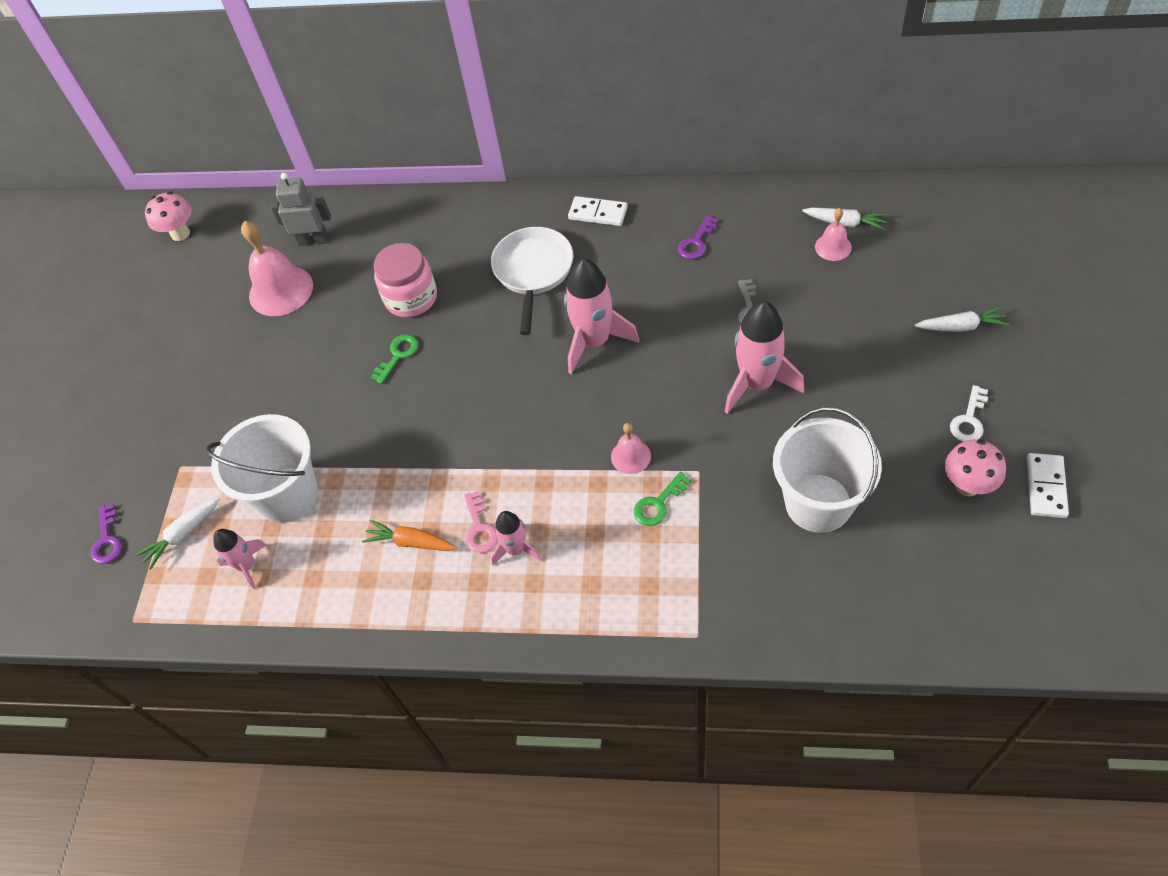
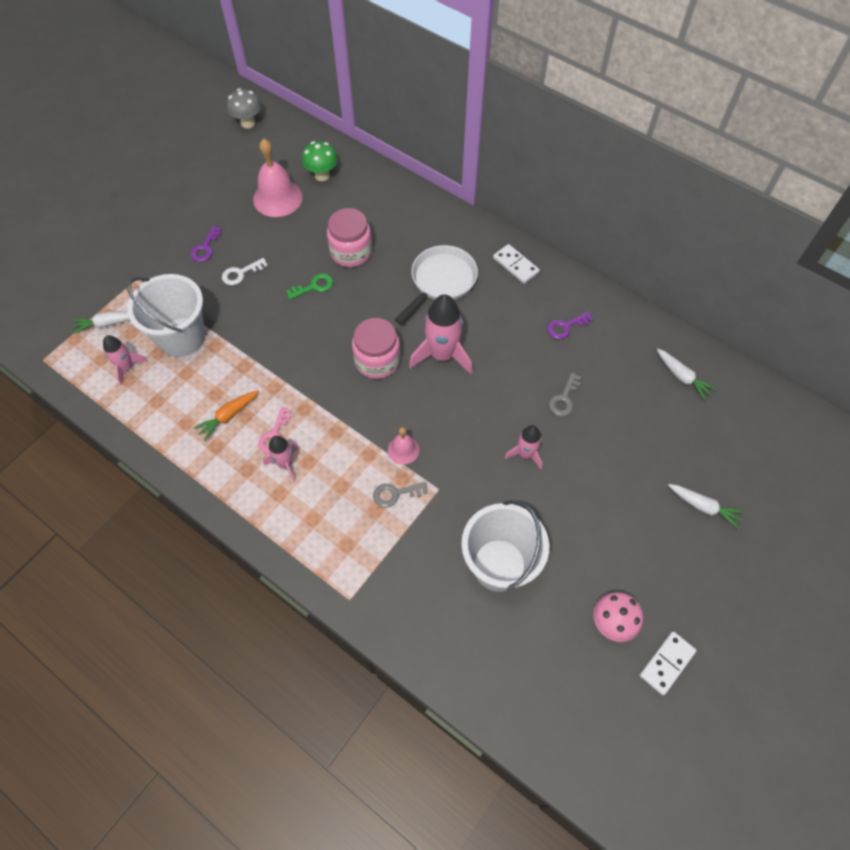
camera: 25 degrees right, 5 degrees up
(107, 540) = (65, 299): purple key -> purple key (205, 248)
(180, 233) = (248, 123): pink mushroom -> grey mushroom
(313, 240) = (322, 175): grey robot -> green mushroom
(411, 542) = (228, 416): orange carrot -> orange carrot turned 90 degrees counterclockwise
(530, 387) = (377, 361): none -> pink jar
(658, 504) = (395, 494): green key -> grey key
(757, 383) = (525, 454): pink rocket -> pink rocket, size x0.57
(833, 247) = (659, 389): pink bell -> none
(969, 420) = (652, 578): white key -> white key (240, 273)

